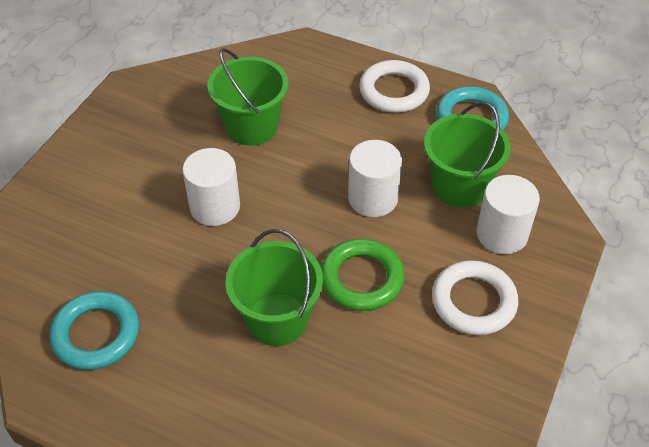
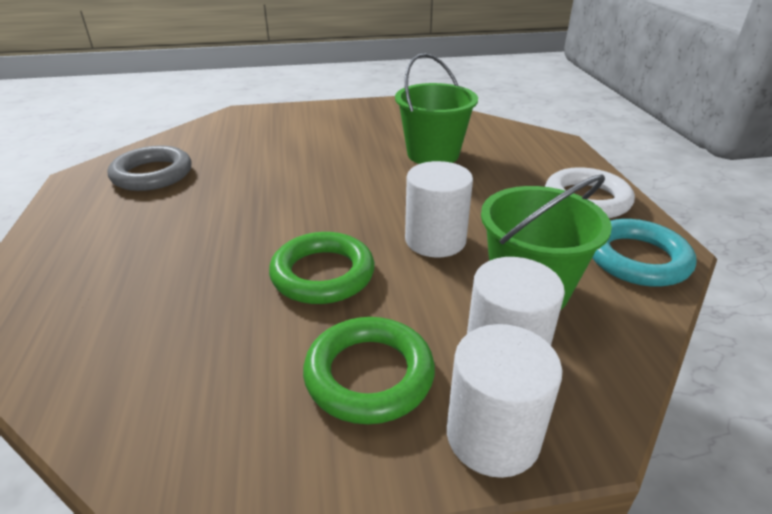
camera: 55 degrees right, 15 degrees down
(96, 334) = (152, 174): turquoise ring -> grey ring
(215, 207) = (327, 171): white cylinder -> white cylinder (492, 435)
(277, 319) = (227, 245): green bucket -> none
(473, 301) = (369, 375): white ring -> green ring

